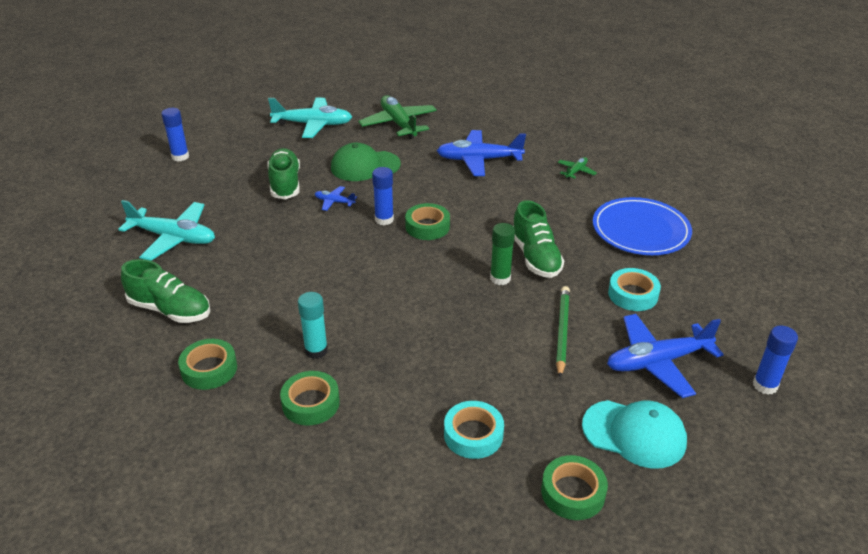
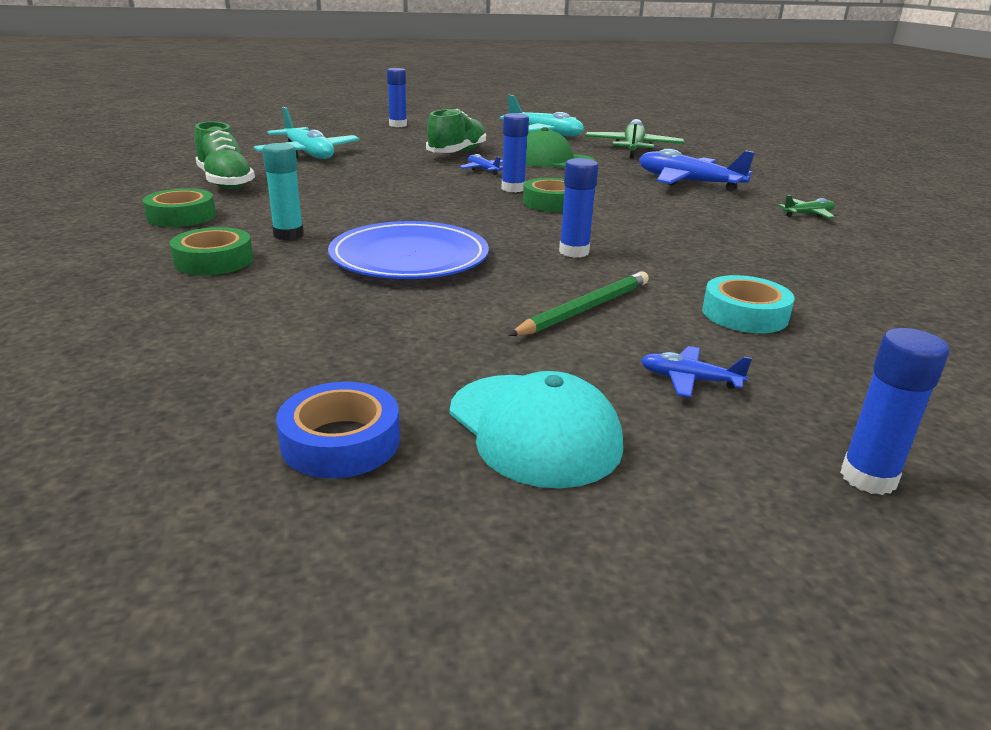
camera: 35 degrees right, 10 degrees down
(473, 435) = (320, 341): turquoise tape -> none
(500, 278) = (574, 252): green glue stick -> blue glue stick
(535, 257) = (647, 251): green shoe -> none
(573, 492) = (340, 441): green tape -> blue tape
(640, 230) = (842, 272): blue plate -> blue plate (409, 257)
(657, 362) = (689, 380): blue plane -> blue plane, size x0.47

